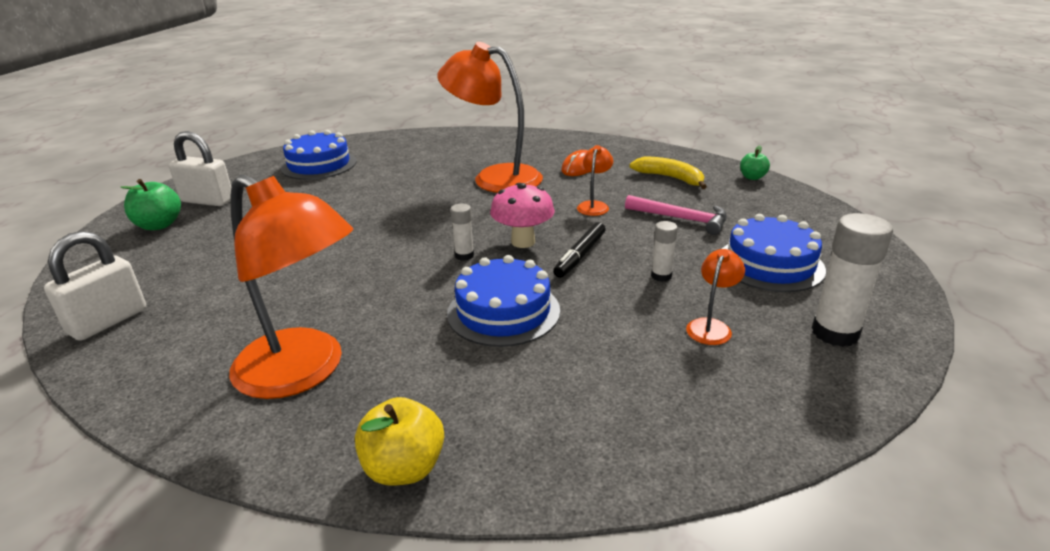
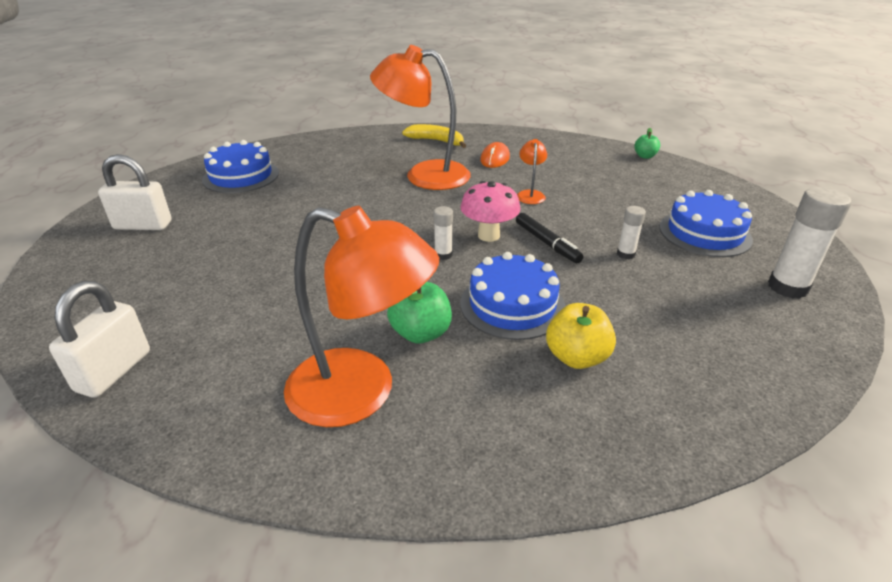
camera: 15 degrees left, 5 degrees up
(159, 225) = (104, 258): green apple -> green apple (421, 333)
(404, 468) = (516, 470): yellow apple -> yellow apple (576, 357)
(580, 255) = (547, 243): black marker -> black marker turned 45 degrees counterclockwise
(670, 178) = (579, 162): yellow banana -> yellow banana (437, 141)
(681, 219) = (611, 200): pink hammer -> none
(711, 326) = (692, 295): orange lamp -> none

